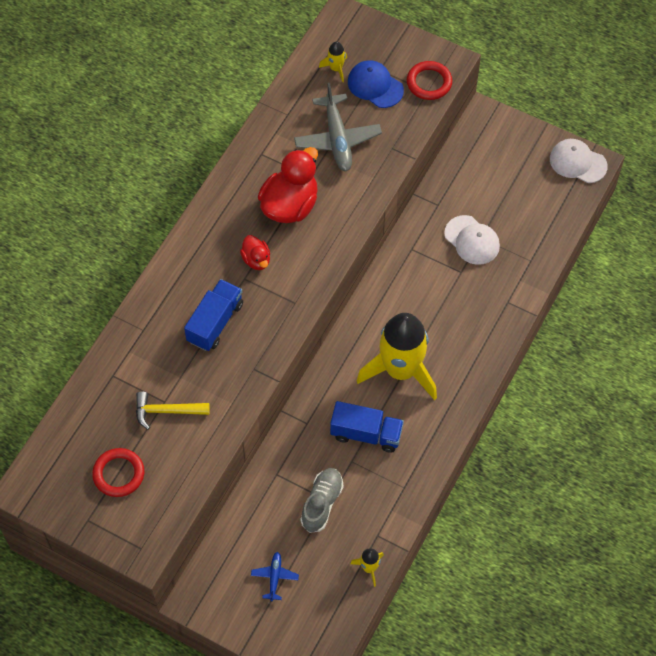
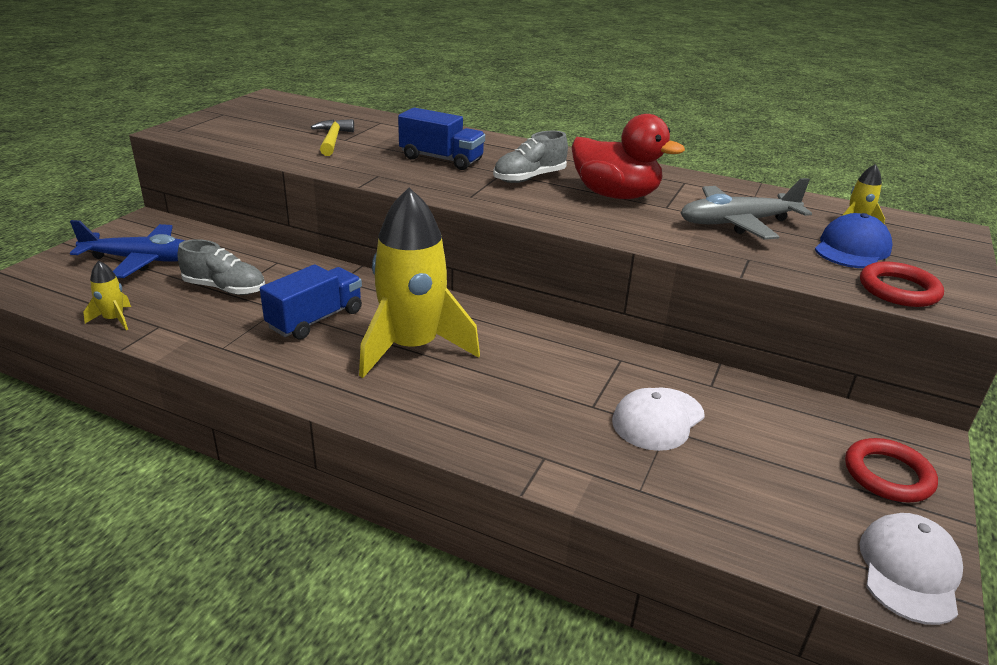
camera: 85 degrees right, 30 degrees down
(119, 474) = (267, 123): red ring -> red ring (888, 475)
(256, 260) = (529, 178): red duck -> grey shoe
(274, 577) = (143, 260): blue plane -> blue plane, size x2.00
(366, 434) = (315, 319): blue truck -> blue truck turned 150 degrees counterclockwise

